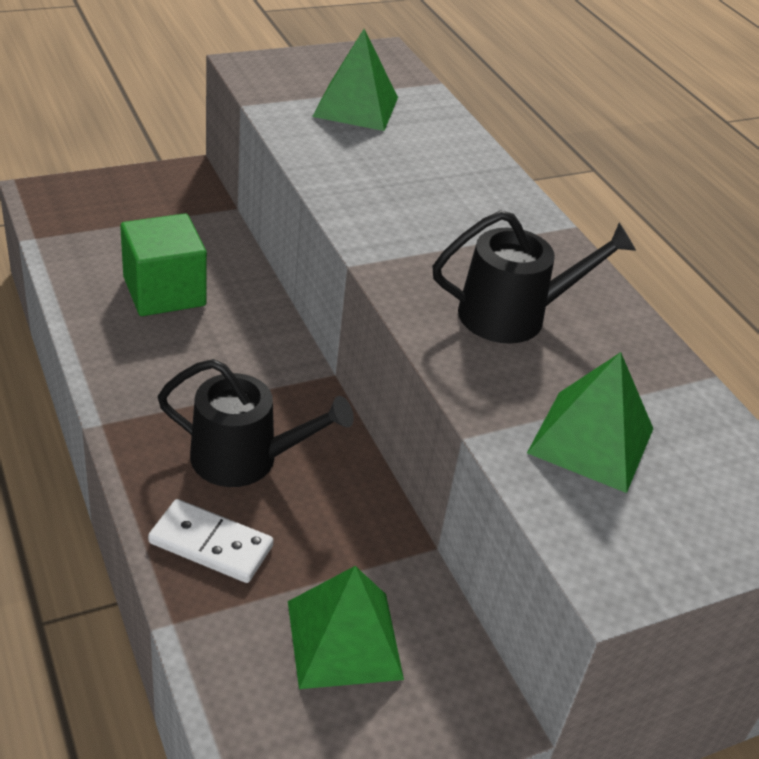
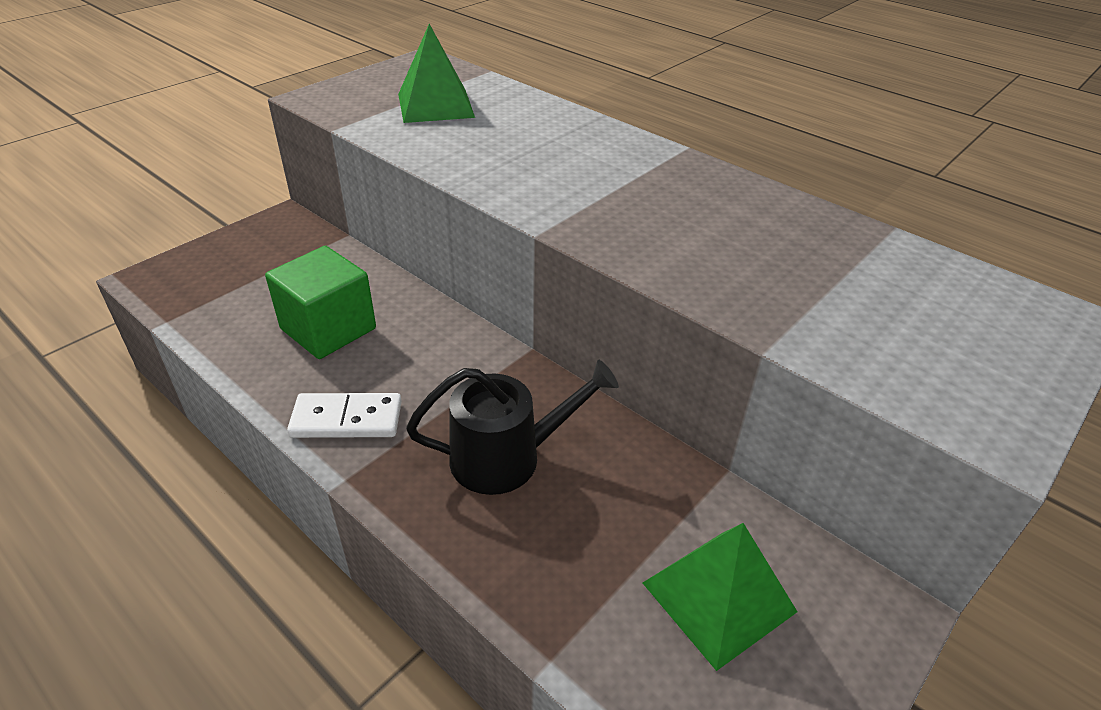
camera: 20 degrees left, 0 degrees up
(211, 545) = (532, 558): white domino -> white domino (347, 419)
(513, 315) = (706, 231): black watering can -> none
(591, 440) = (863, 314): green pyramid -> none

